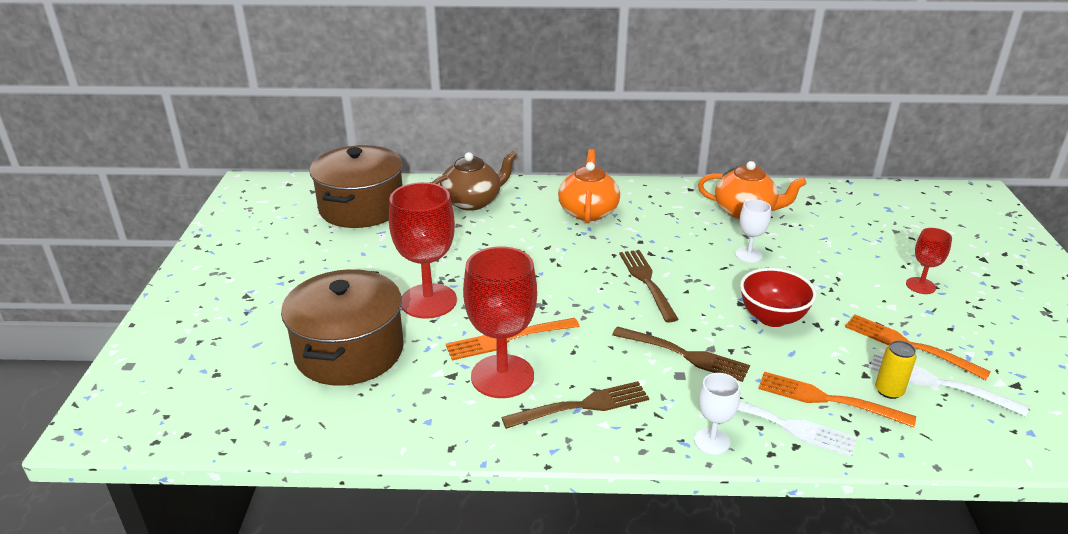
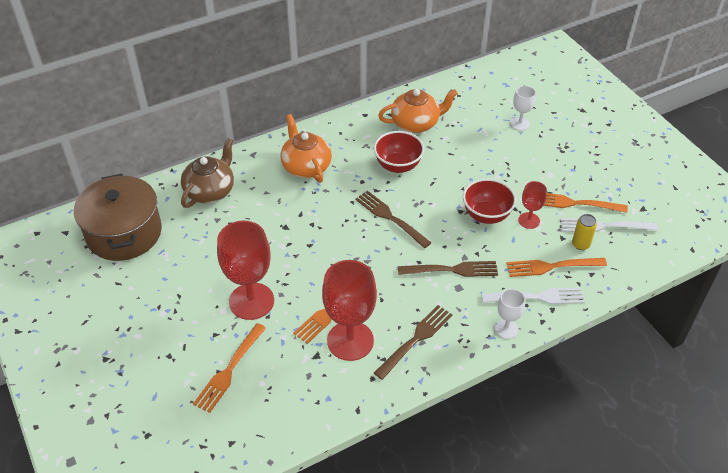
camera: 30 degrees left, 15 degrees up
(349, 351) = (229, 370): brown pot -> orange fork
(694, 240) = (398, 166): none -> red bowl
(748, 255) = (441, 165): white goblet -> white goblet (520, 124)
(920, 286) = (558, 149): red goblet -> red goblet (529, 220)

